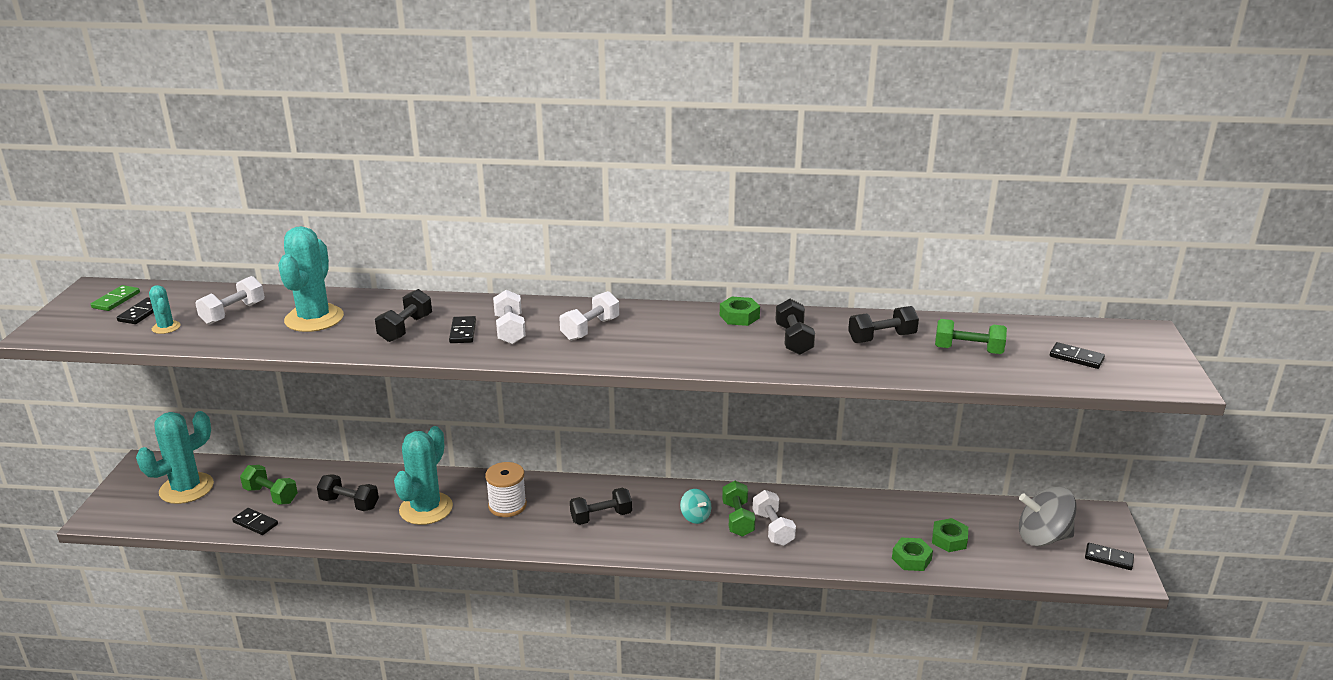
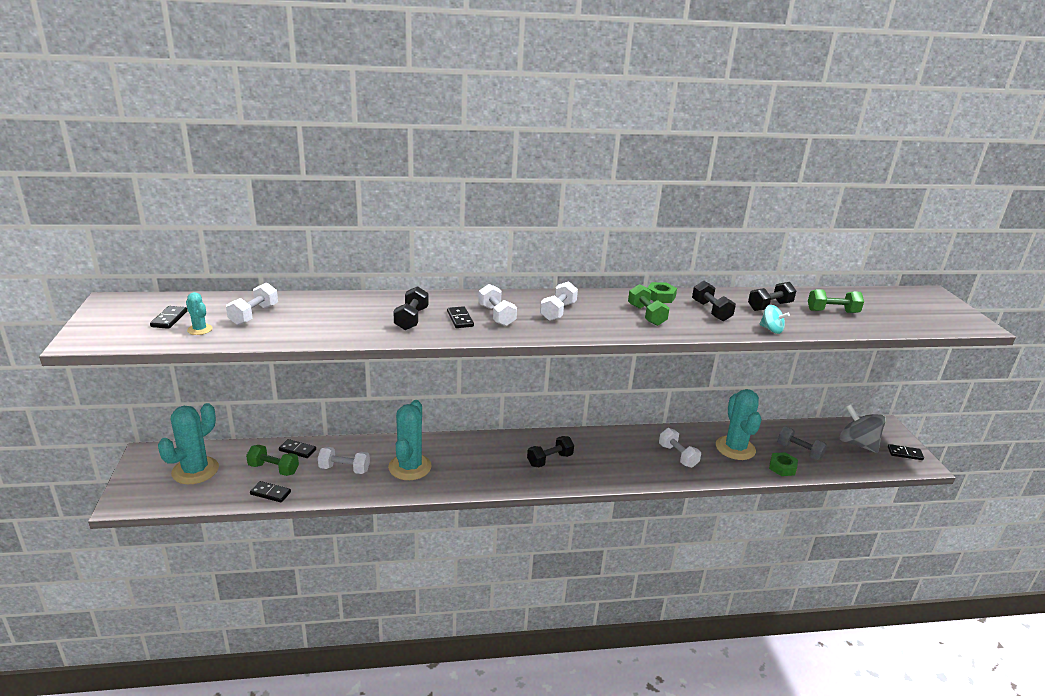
camera: 15 degrees left, 0 degrees up
(116, 300) = (138, 310): green domino -> none
(314, 319) = (328, 315): turquoise cactus -> turquoise cactus (735, 448)
(349, 503) = (344, 469): black dumbbell -> white dumbbell
(507, 505) = (473, 458): white spool -> none
(695, 517) = (618, 453): turquoise spinning top -> turquoise spinning top (771, 330)
(738, 519) = (649, 451): green dumbbell -> green dumbbell (646, 315)
(949, 540) = (799, 451): green nut -> grey dumbbell
(1042, 537) = (857, 444): grey spinning top -> grey spinning top turned 60 degrees clockwise
(1076, 358) = (904, 312): black domino -> black domino (297, 450)

